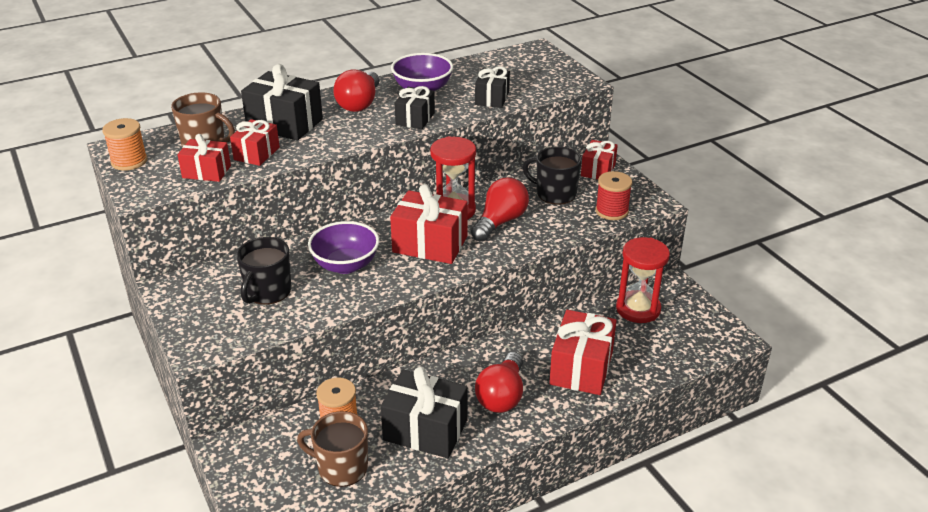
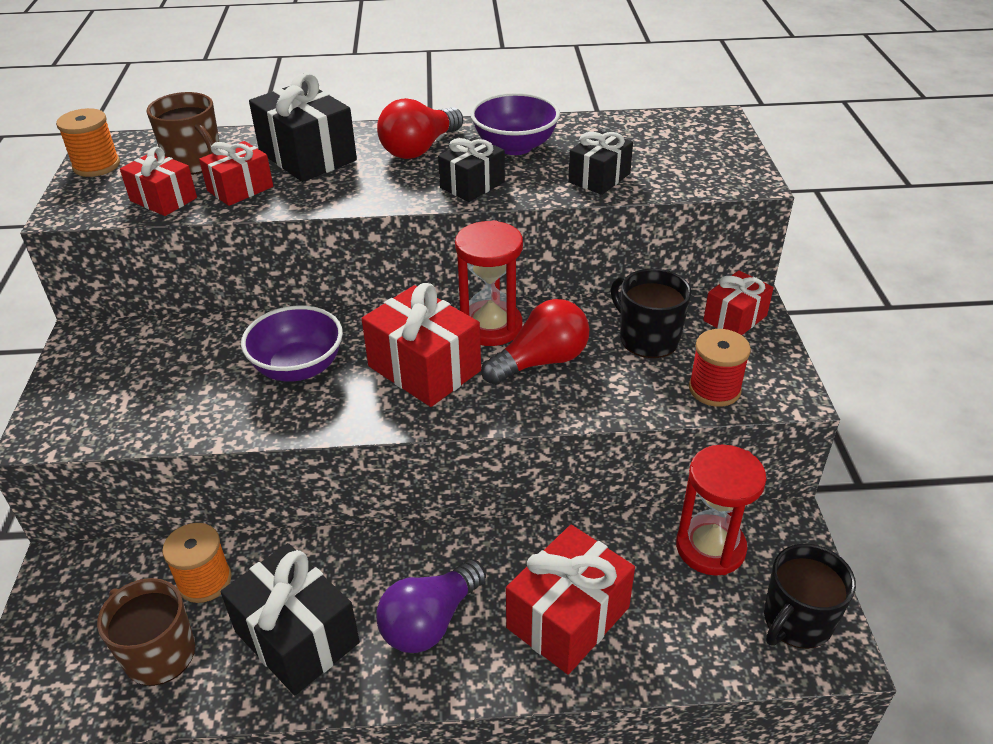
camera: 25 degrees right, 5 degrees up
(267, 291) = (180, 377): black mug -> black mug (796, 621)
(502, 396) = (430, 621): red light bulb -> purple light bulb

